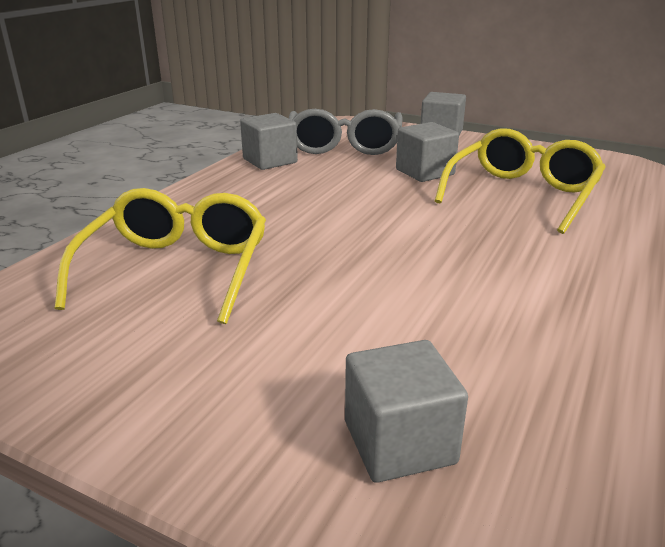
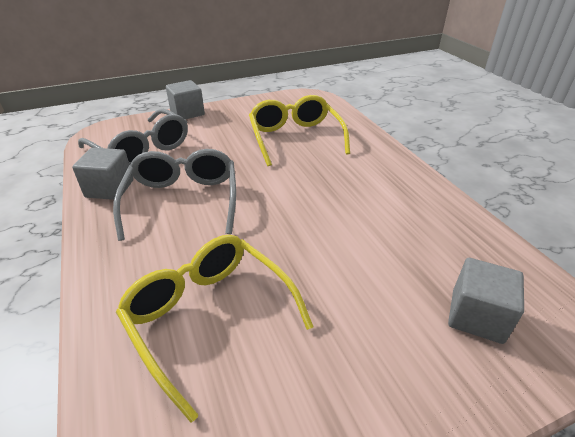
camera: 50 degrees left, 10 degrees up
(305, 192) = (182, 201): none -> grey glasses
(425, 172) = (226, 147): grey cube -> none

